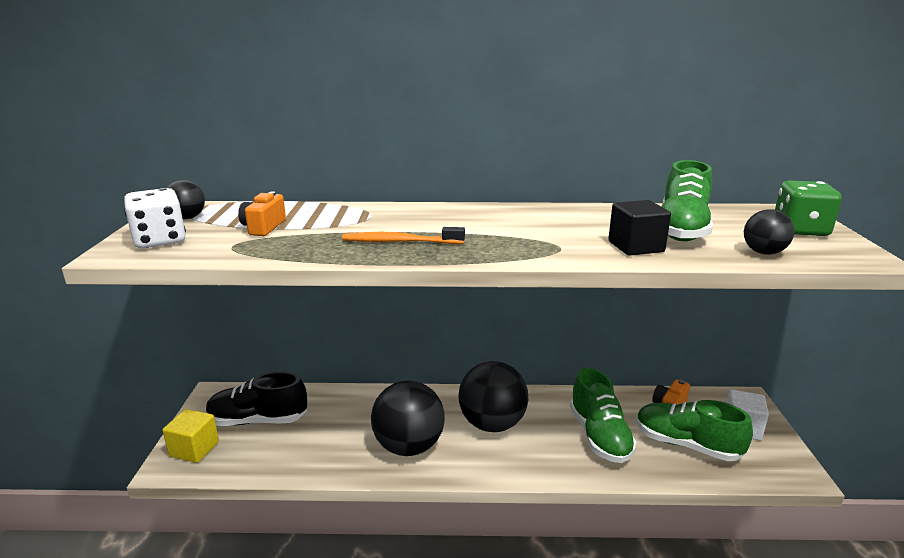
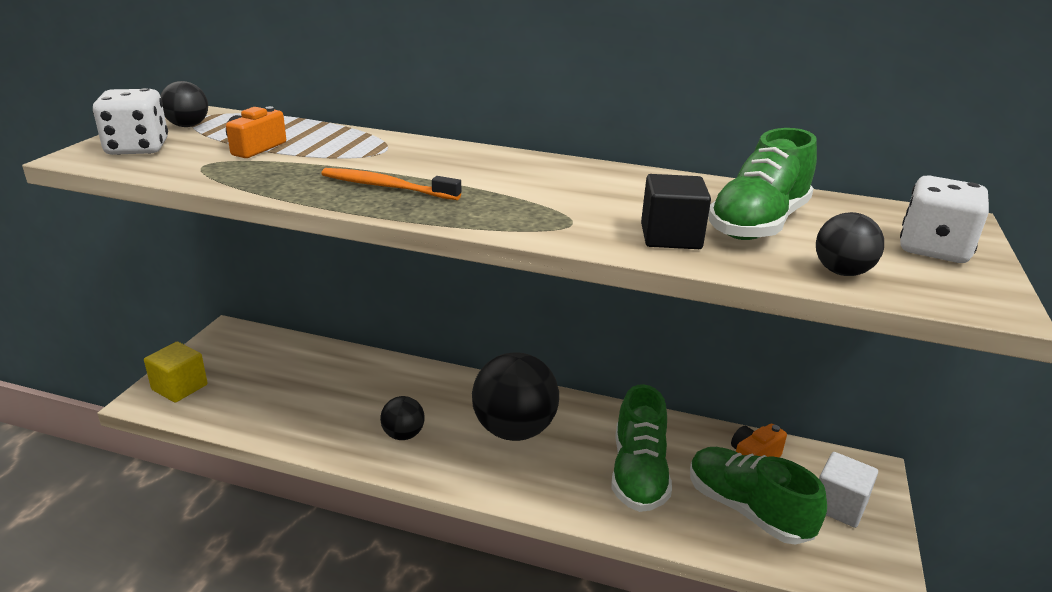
camera: 15 degrees right, 5 degrees up
(258, 420) = (258, 370): black shoe -> none
(409, 446) = (403, 435): black ball -> black ball, size x0.50
(800, 230) = (933, 249): green dice -> white dice

